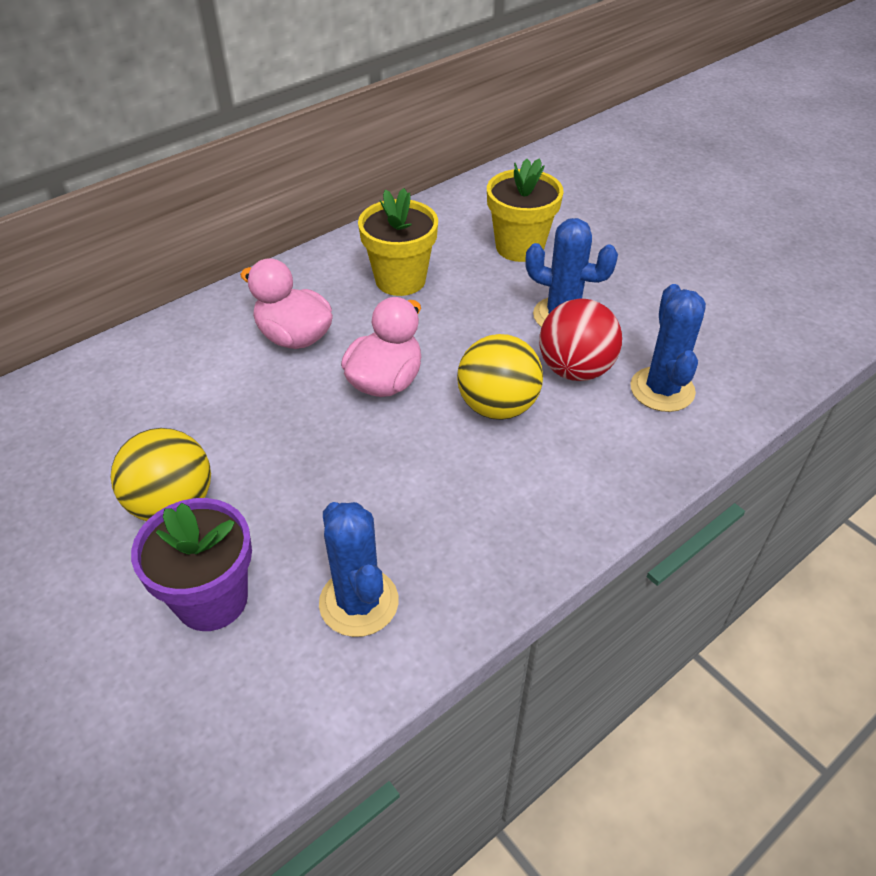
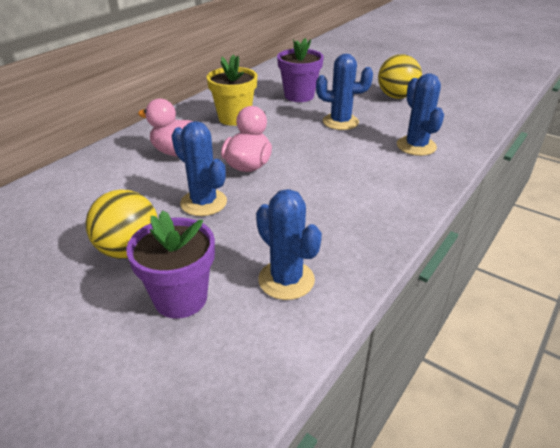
camera: 15 degrees left, 10 degrees down
(297, 441) = (203, 203): none -> blue cactus
(497, 406) = (324, 167): yellow ball -> yellow ball (396, 96)
(519, 247) = (299, 96): yellow flower pot -> purple flower pot
(575, 369) = (361, 144): red ball -> none

